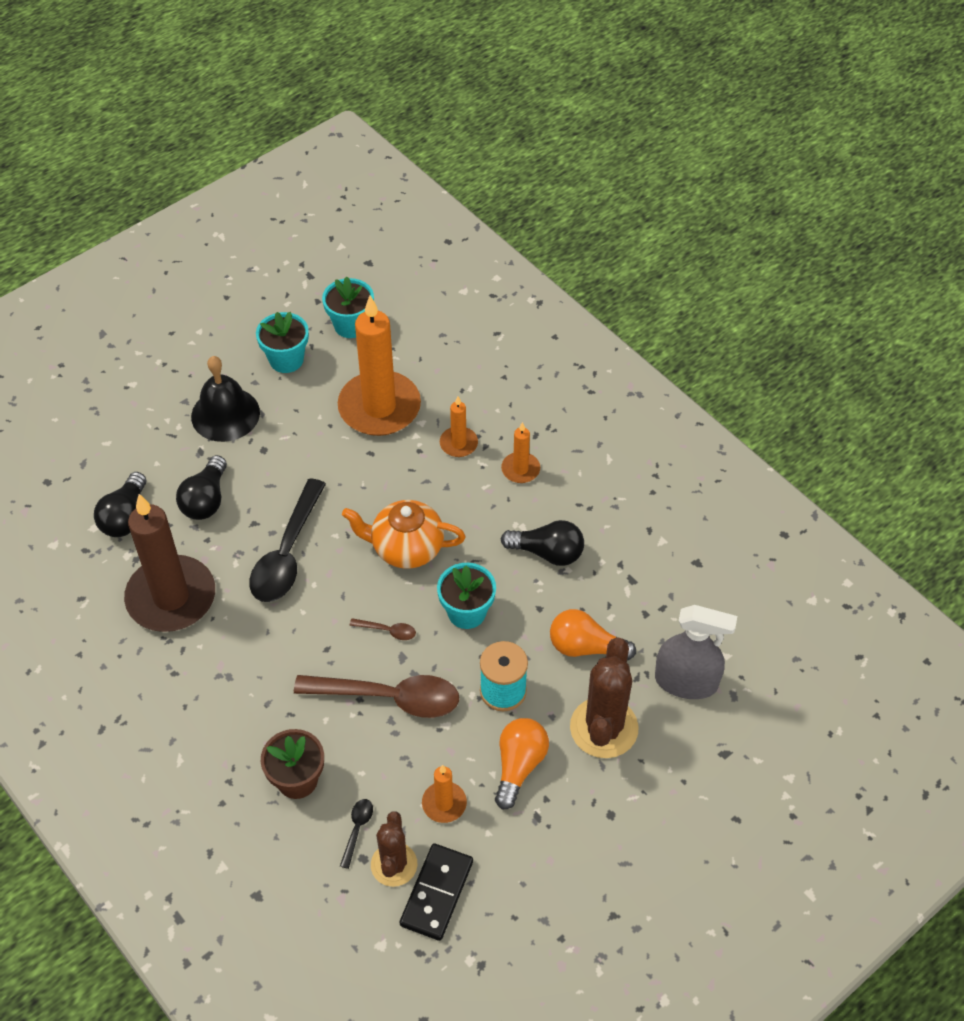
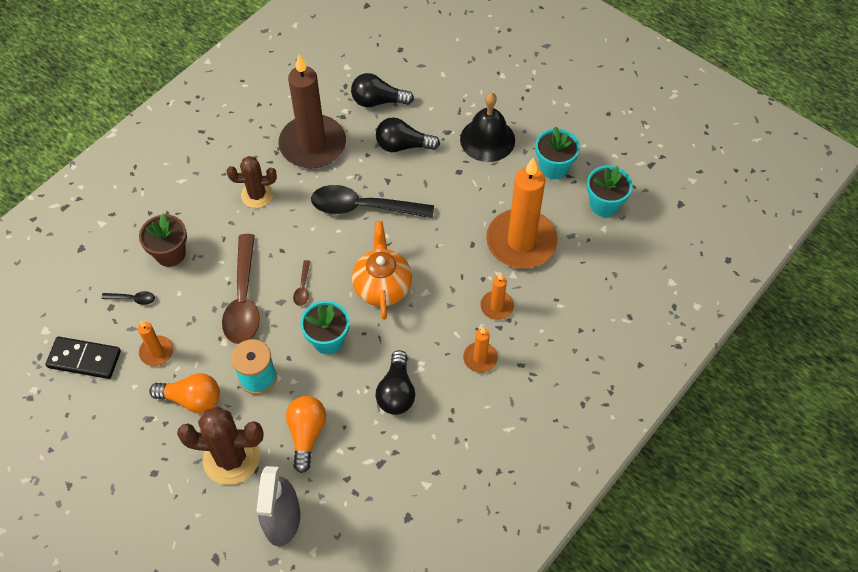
camera: 80 degrees right, 5 degrees up
(394, 864) = (106, 327): brown cactus -> brown cactus (257, 195)

